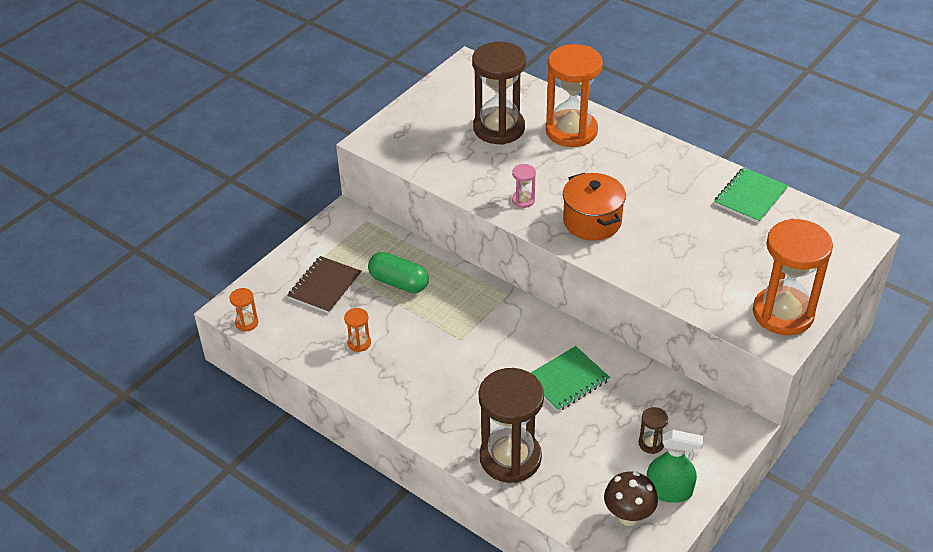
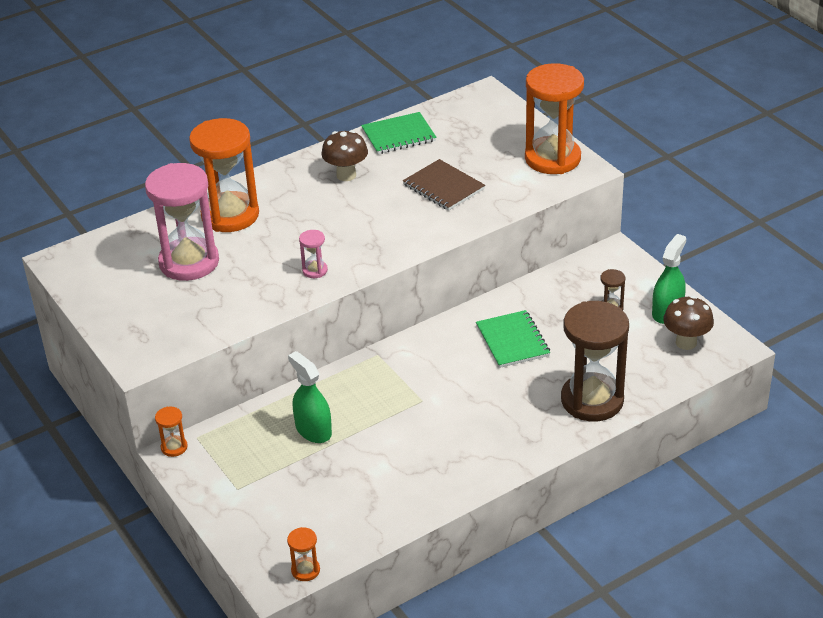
camera: 70 degrees left, 5 degrees down
(325, 286) = (284, 491): brown notebook -> brown notebook (443, 187)
(359, 343) = (387, 479): orange hourglass -> orange hourglass (174, 447)
(399, 282) = (313, 430): green capsule -> green spray bottle
(499, 128) = (189, 262): brown hourglass -> pink hourglass
(592, 221) = (374, 234): orange pot -> none
(667, 181) = (346, 175): none -> brown mushroom
(750, 197) = (398, 135): green notebook -> green notebook turned 75 degrees counterclockwise

